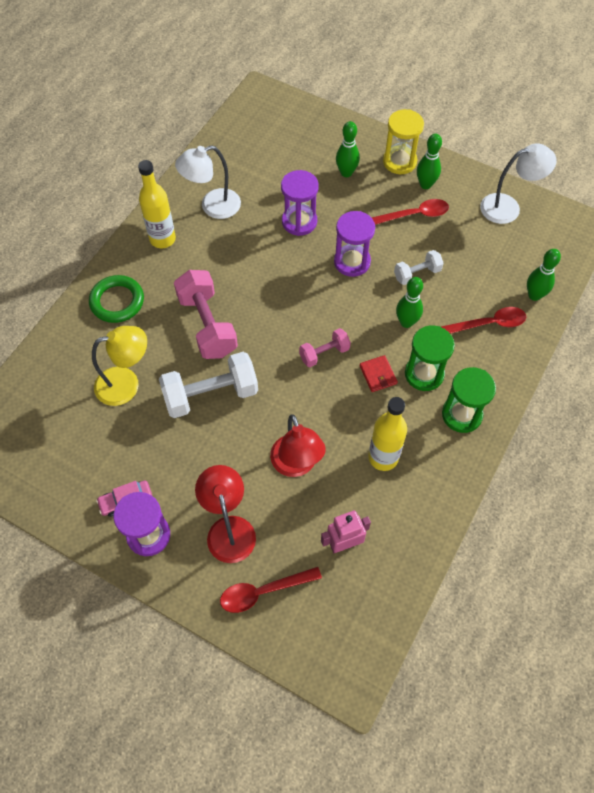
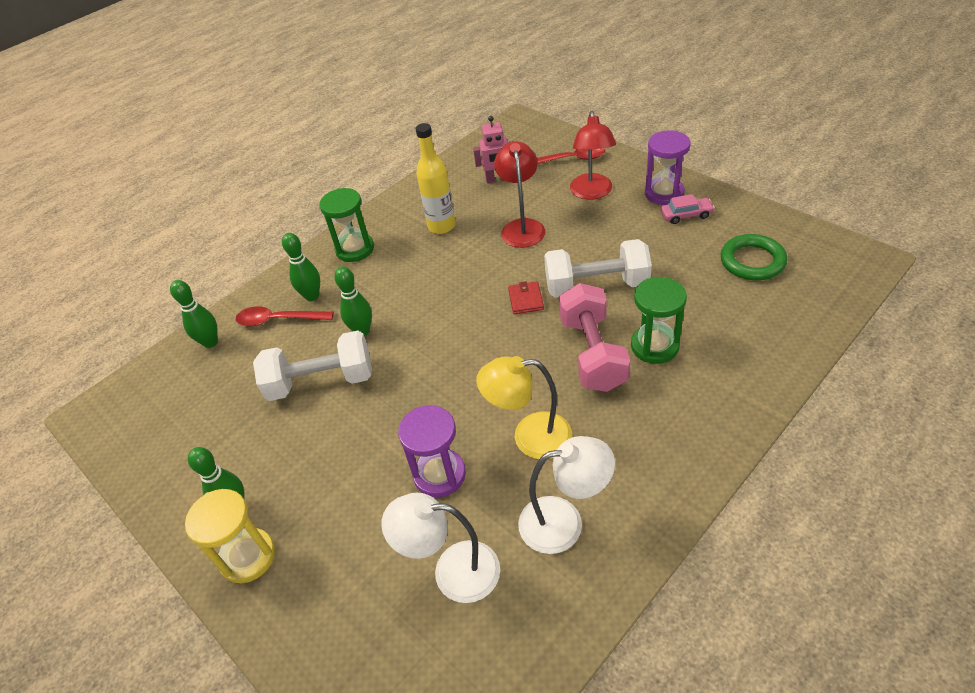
camera: 160 degrees left, 15 degrees down
(117, 301) = (711, 395): green ring -> green ring (752, 261)
(126, 384) = (692, 304): yellow lamp -> yellow lamp (530, 437)
(162, 239) = (647, 477): yellow bottle -> none
(324, 353) = (464, 310): pink dumbbell -> none
(346, 173) = (338, 550): green bowling pin -> green bowling pin (312, 296)
(352, 262) = (391, 406): purple hourglass -> none
(378, 375) = (416, 286): red wallet -> red wallet (526, 299)
(414, 215) = (279, 460): red spoon -> none
(417, 274) = (321, 381): white dumbbell -> white dumbbell, size x1.83
(424, 374) = (370, 283): green hourglass -> green hourglass (654, 346)
(508, 207) = (154, 453): white lamp -> white lamp (452, 571)

